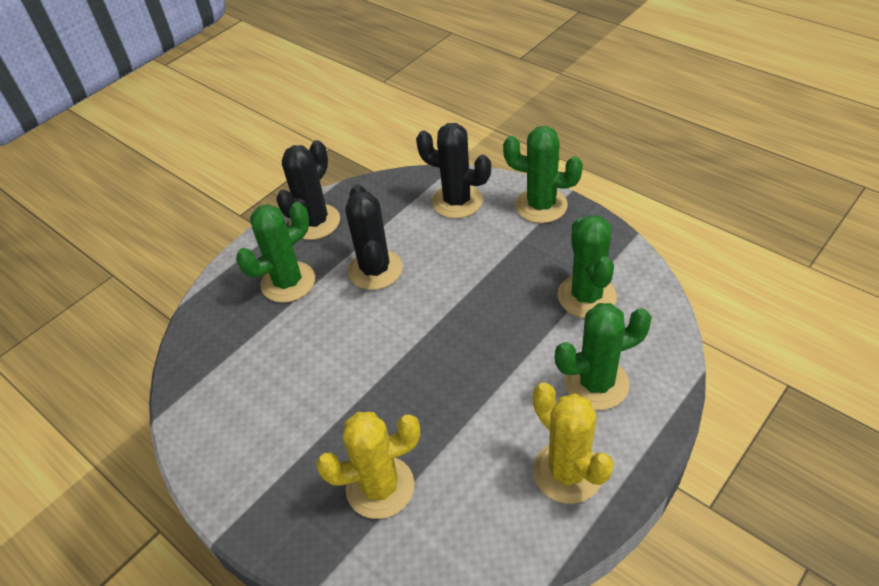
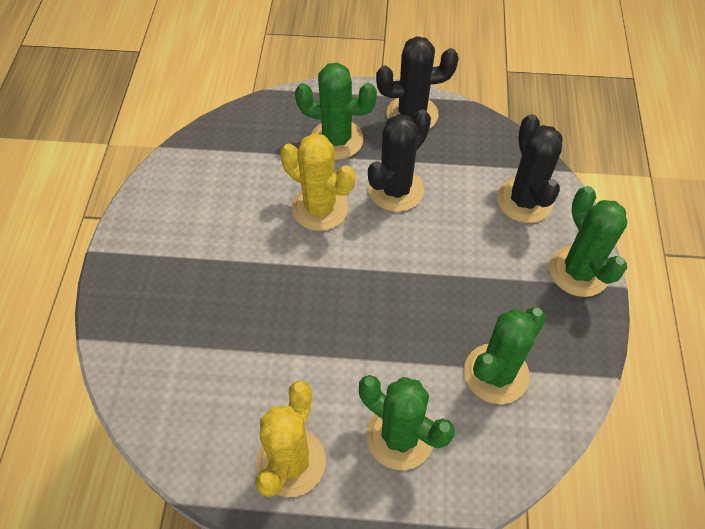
camera: 50 degrees right, 10 degrees up
(380, 487) = (192, 328): yellow cactus -> yellow cactus (320, 208)

